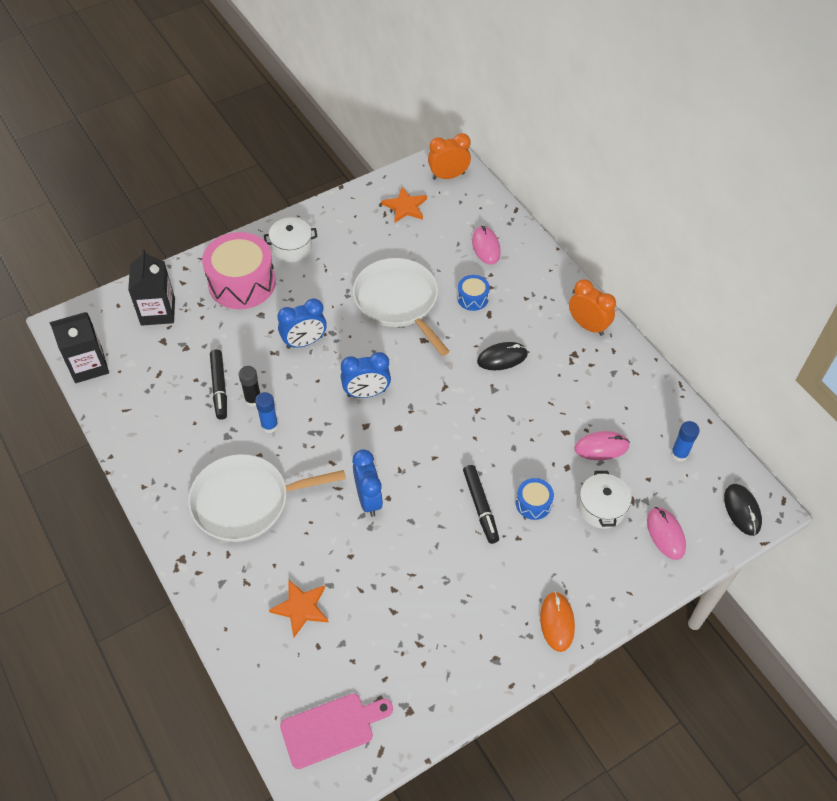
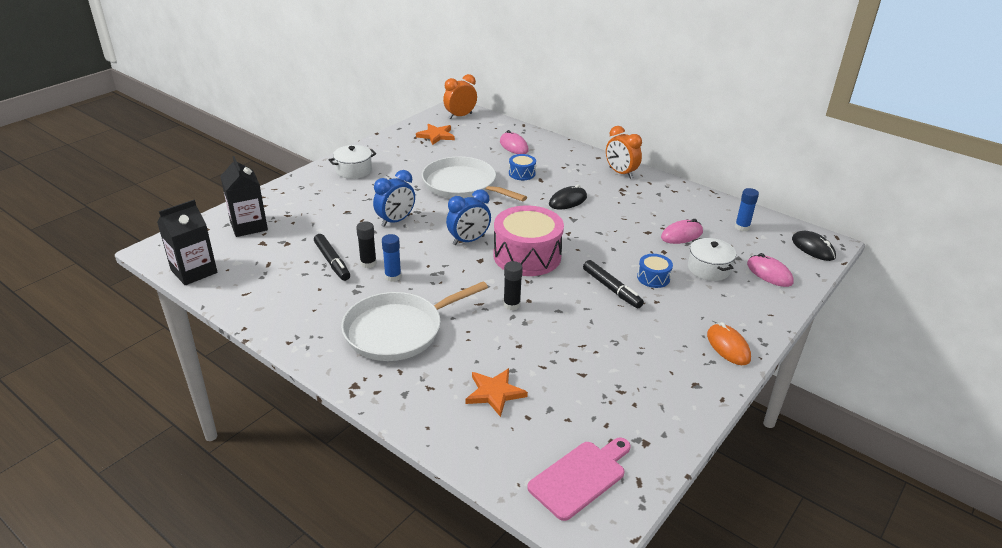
camera: 20 degrees left, 20 degrees down
(242, 283) = (320, 196): pink drum -> pink drum (527, 256)
(368, 499) = (511, 305): blue clock -> black glue stick
(587, 326) = (621, 173): orange clock -> orange clock turned 150 degrees counterclockwise

